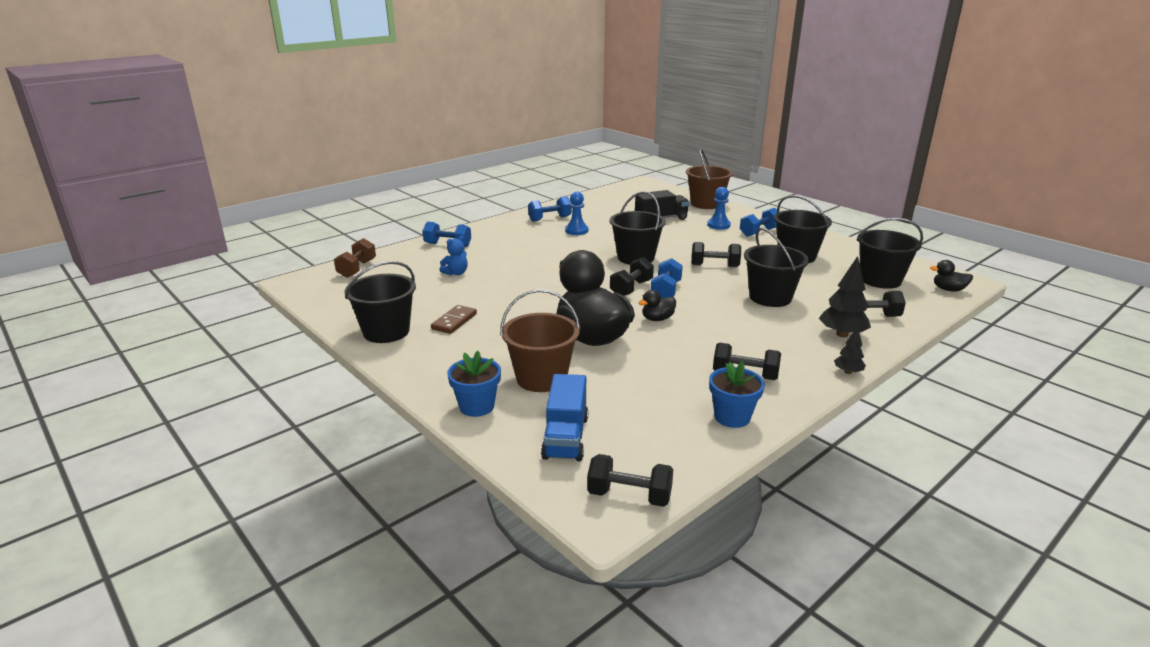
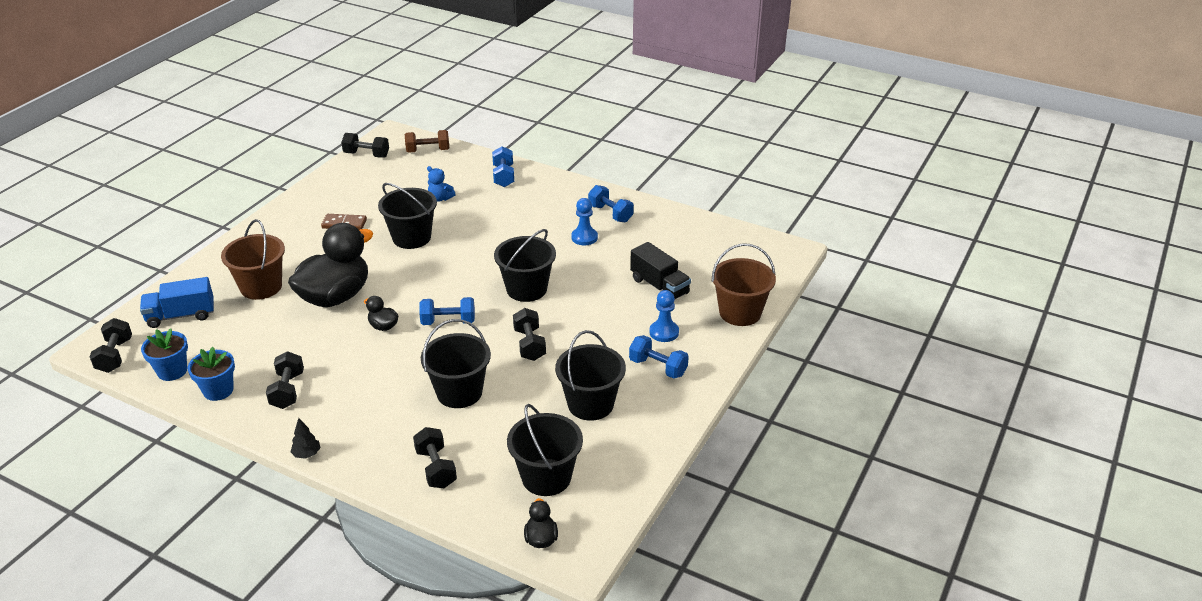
camera: 70 degrees right, 10 degrees up
(386, 332) = (317, 200): black bucket -> black bucket (411, 237)
(476, 406) = (216, 269): blue flower pot -> blue flower pot (172, 371)
(631, 288) = (446, 300): black dumbbell -> black dumbbell (366, 155)
(842, 334) = (386, 448): black tree -> none

